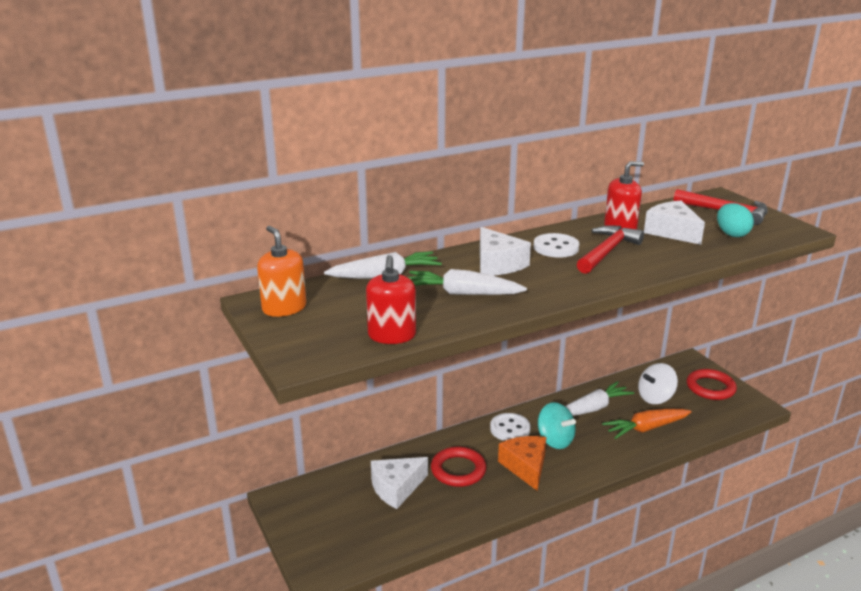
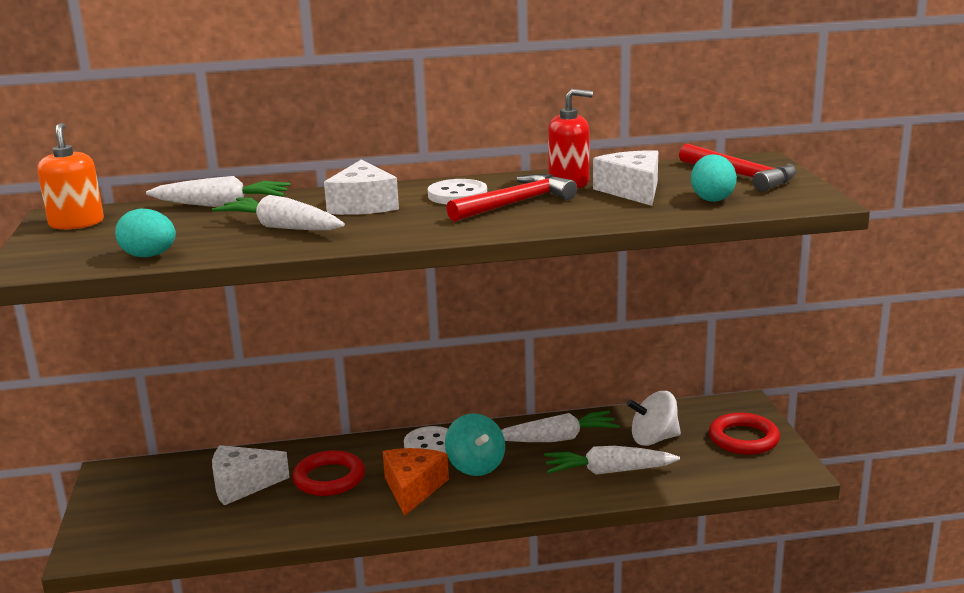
camera: 20 degrees right, 5 degrees down
(391, 335) = (149, 256): red soap dispenser -> turquoise egg
(646, 428) = (608, 471): orange carrot -> white carrot

